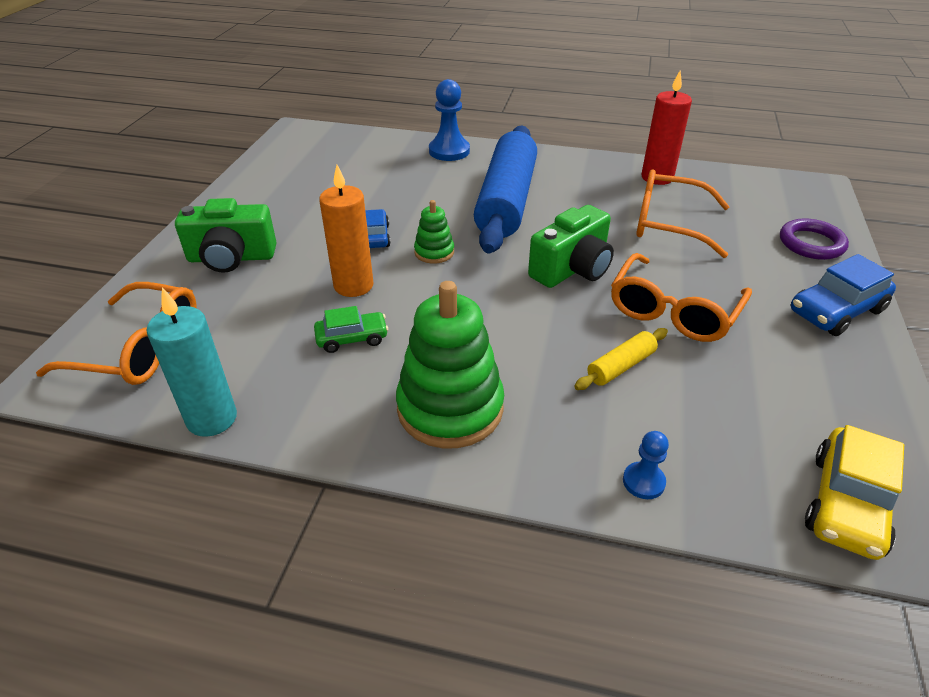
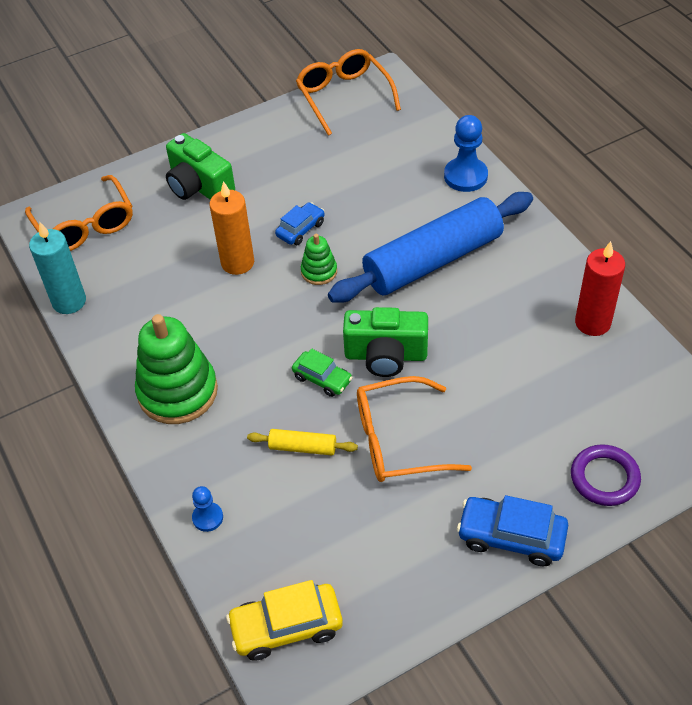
camera: 50 degrees right, 10 degrees up
(352, 338) = (189, 303): green car -> green car (322, 379)
(668, 224) = (520, 372): orange glasses -> orange glasses (344, 96)

